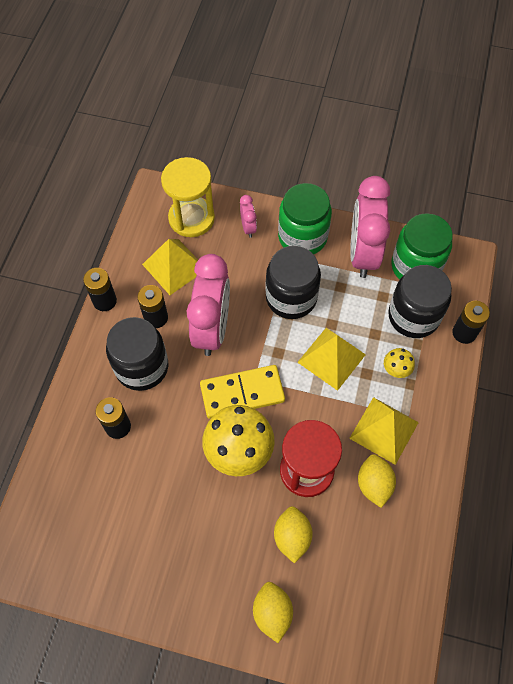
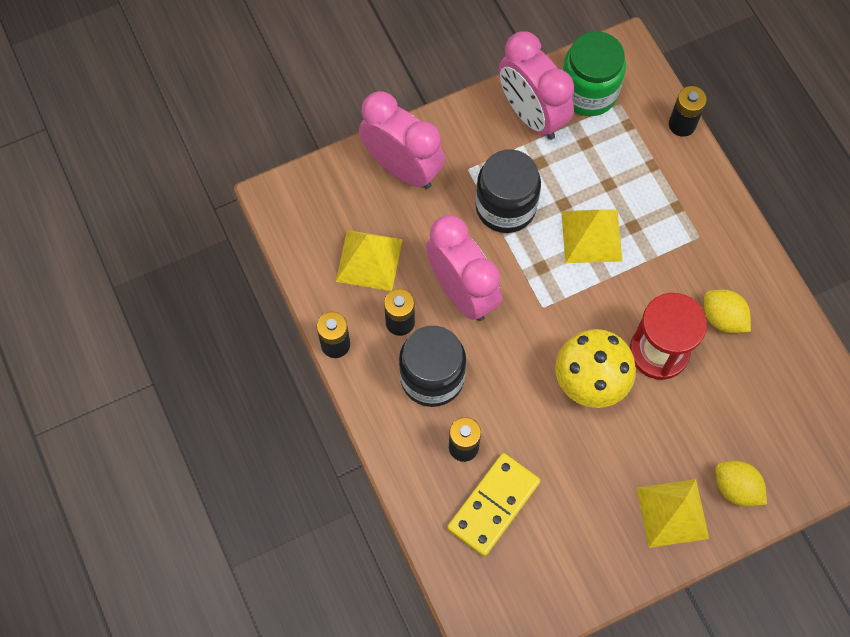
camera: 40 degrees left, 5 degrees up
(191, 218) = (339, 199): yellow hourglass -> none
(242, 393) = (544, 329): yellow domino -> yellow domino (493, 505)
(248, 227) = (402, 168): pink clock -> pink clock, size x2.27
(292, 537) = (697, 416): yellow lemon -> none
(302, 237) = (462, 139): green jar -> none
(384, 430) = (690, 265): yellow pyramid -> yellow pyramid (672, 513)
(396, 370) = (655, 204): yellow mushroom -> none
(413, 316) = (627, 142): black jar -> none

